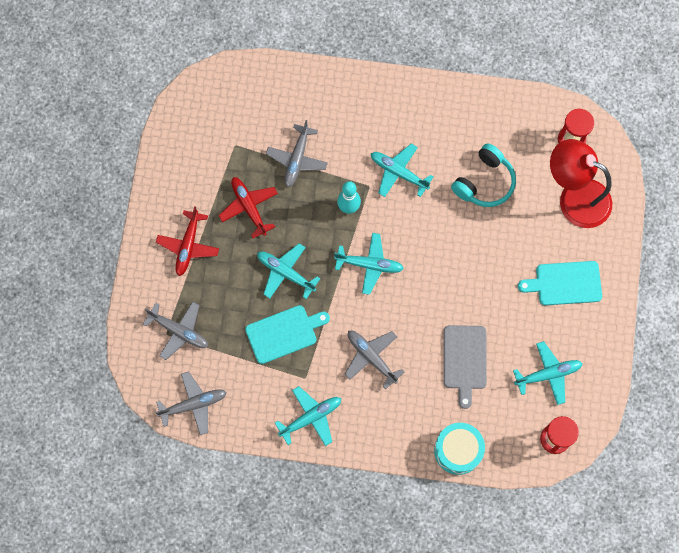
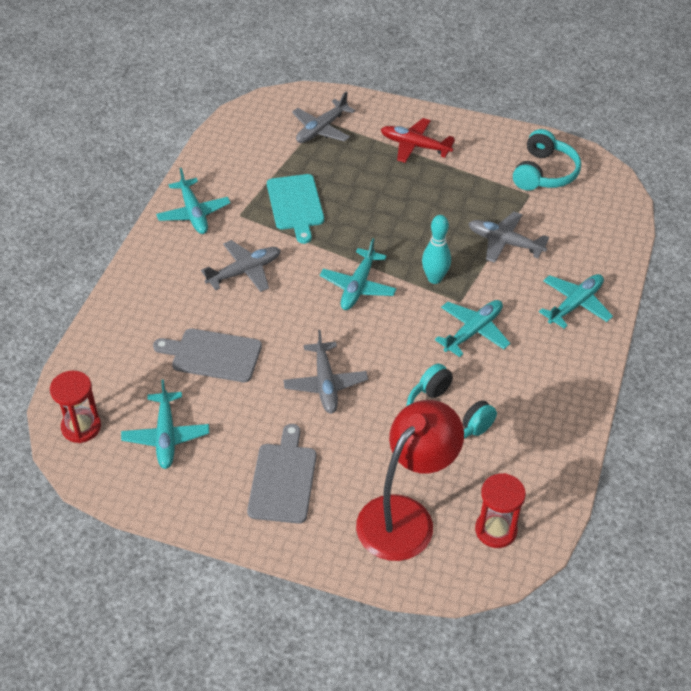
camera: 100 degrees right, 25 degrees down
(193, 404) = (240, 130): grey plane -> grey plane (325, 384)
(205, 135) = (544, 173): none -> turquoise headphones
(249, 207) = (451, 196): red plane -> none
(286, 273) = (365, 215): turquoise plane -> turquoise plane (575, 304)
(458, 450) = (106, 330): turquoise drum -> none
(565, 283) = (283, 479): turquoise cutting board -> grey cutting board

